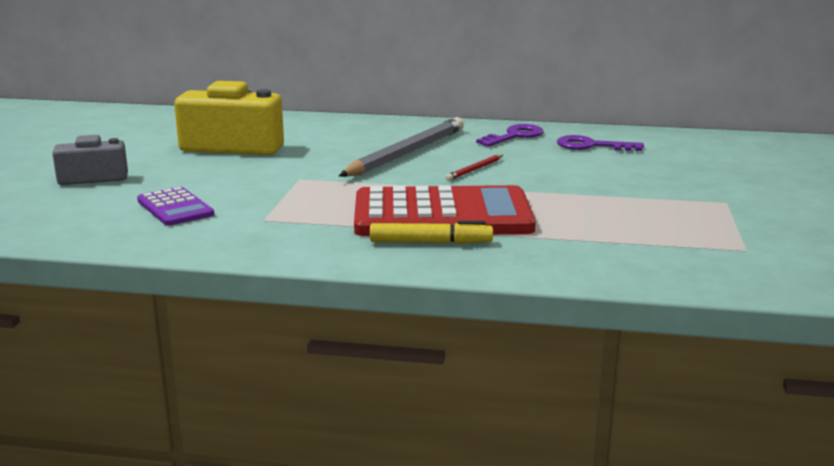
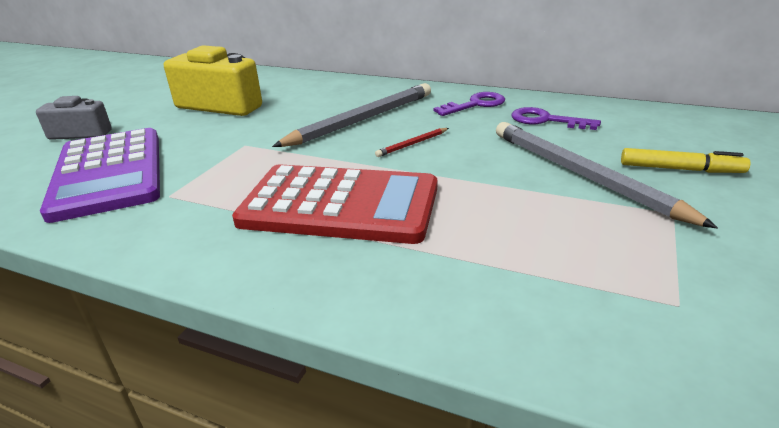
camera: 15 degrees right, 10 degrees up
(175, 208) = (108, 173): purple calculator -> purple calculator, size x2.02
(430, 242) = (298, 247): yellow marker -> yellow marker (679, 169)
(644, 183) = (582, 175): none -> grey pencil

